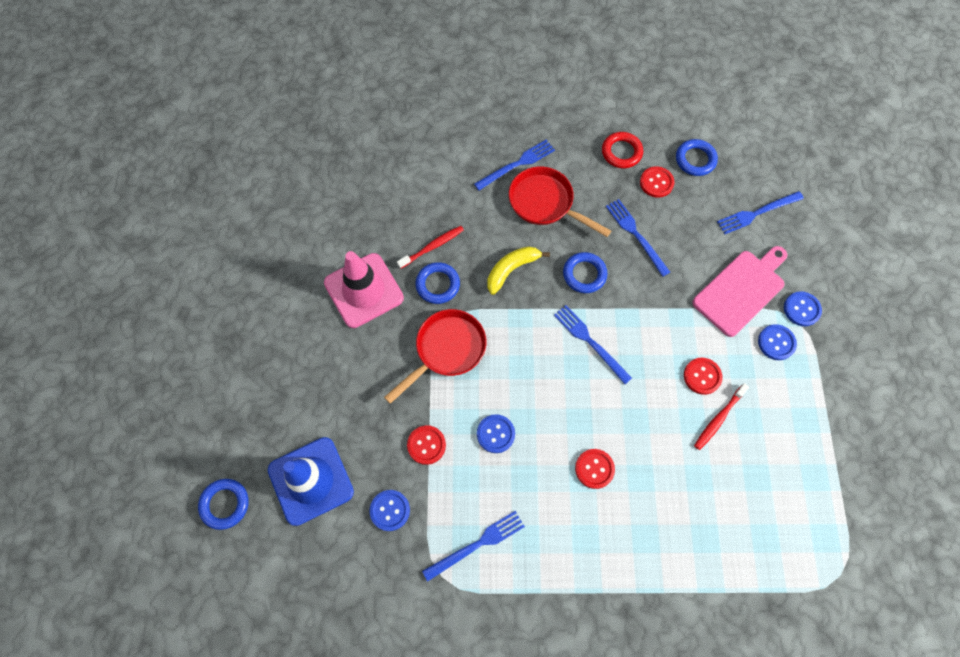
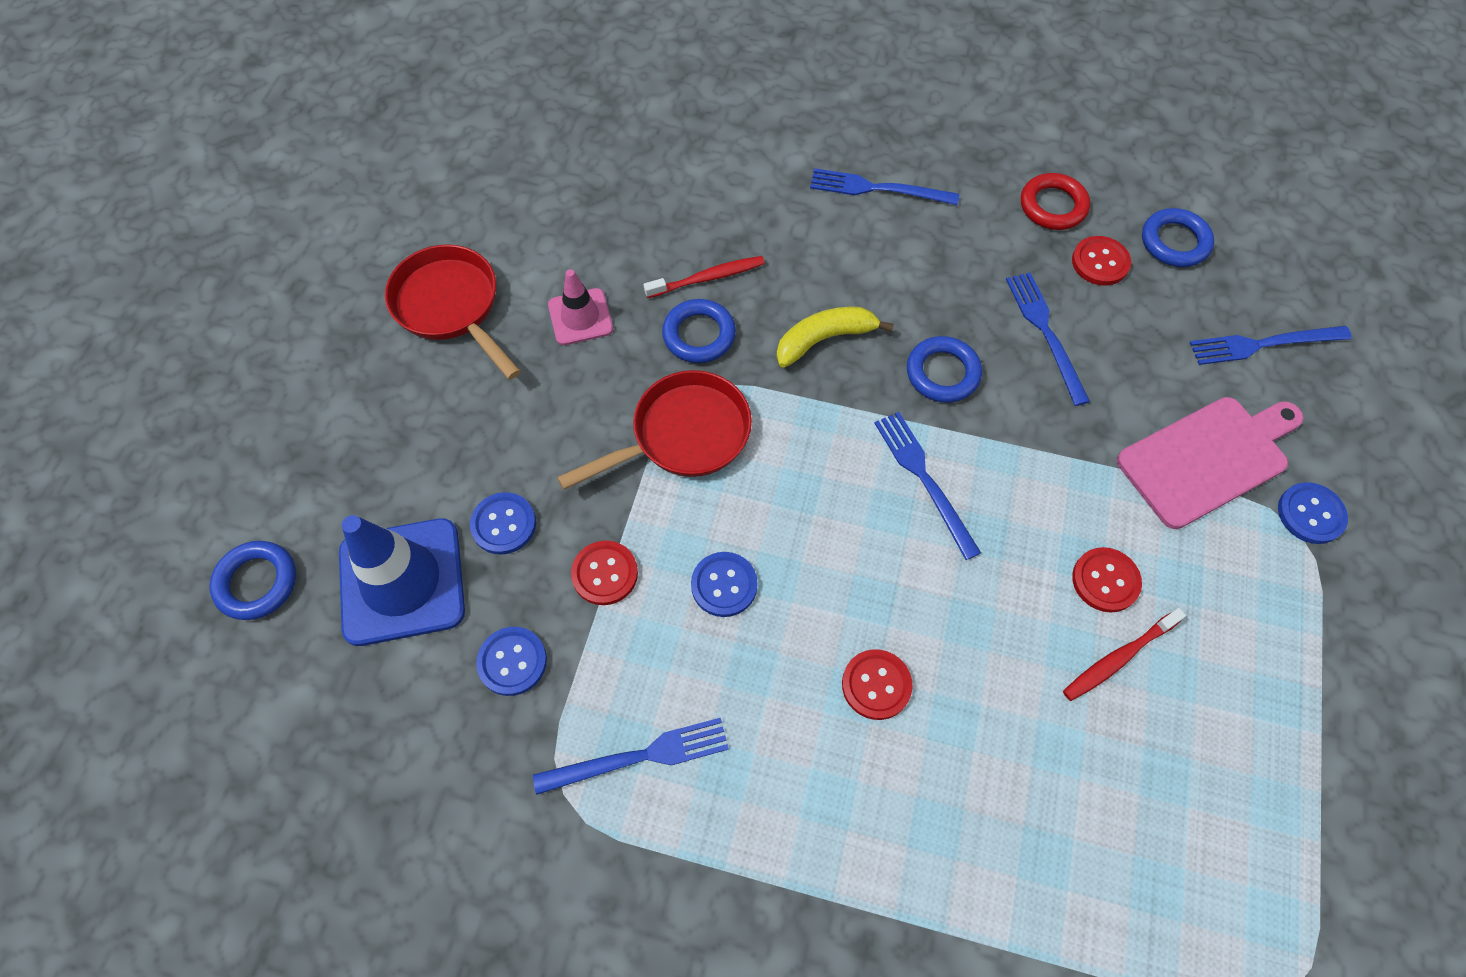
camera: 15 degrees right, 5 degrees down
(364, 290) = (580, 317): pink traffic cone -> pink traffic cone, size x0.55
(517, 164) = (877, 189): blue fork -> blue fork turned 150 degrees counterclockwise
(545, 203) = (907, 254): red pan -> red pan (451, 307)
(776, 342) = (1252, 558): blue button -> blue button (503, 524)

